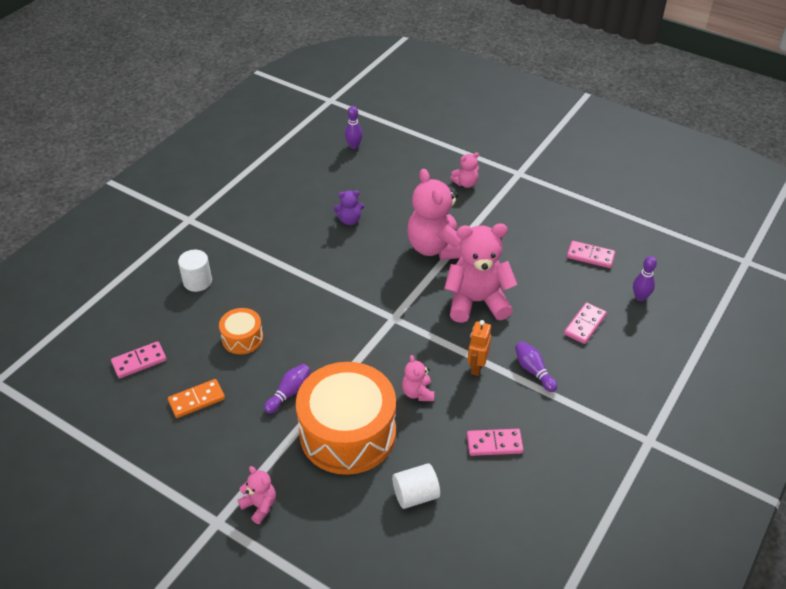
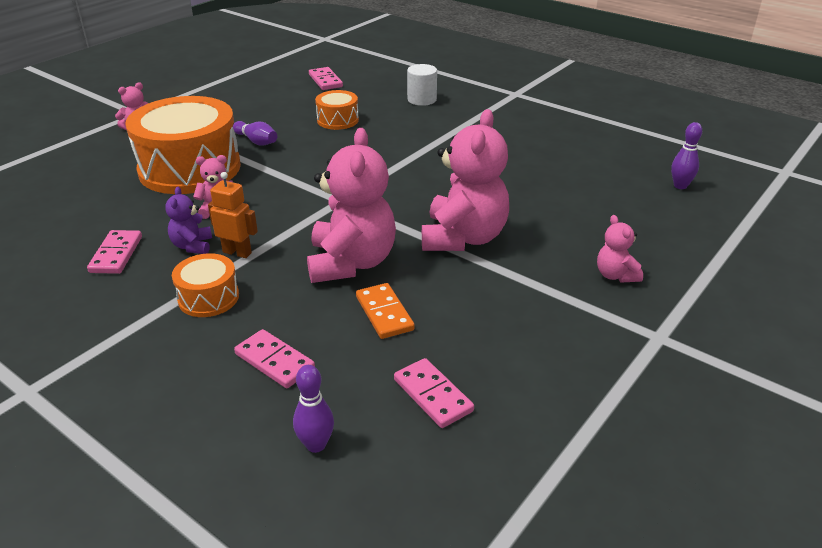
camera: 95 degrees right, 10 degrees down
(196, 400) = (270, 103): orange domino -> orange domino (384, 313)
(349, 220) = (519, 178): purple teddy bear -> purple teddy bear (192, 246)
(415, 495) = (89, 201): white cylinder -> none
(436, 248) = (463, 238): pink teddy bear -> pink teddy bear turned 120 degrees clockwise
(533, 371) = (208, 298): purple bowling pin -> orange drum
(590, 256) = (432, 395): pink domino -> pink domino turned 60 degrees counterclockwise

